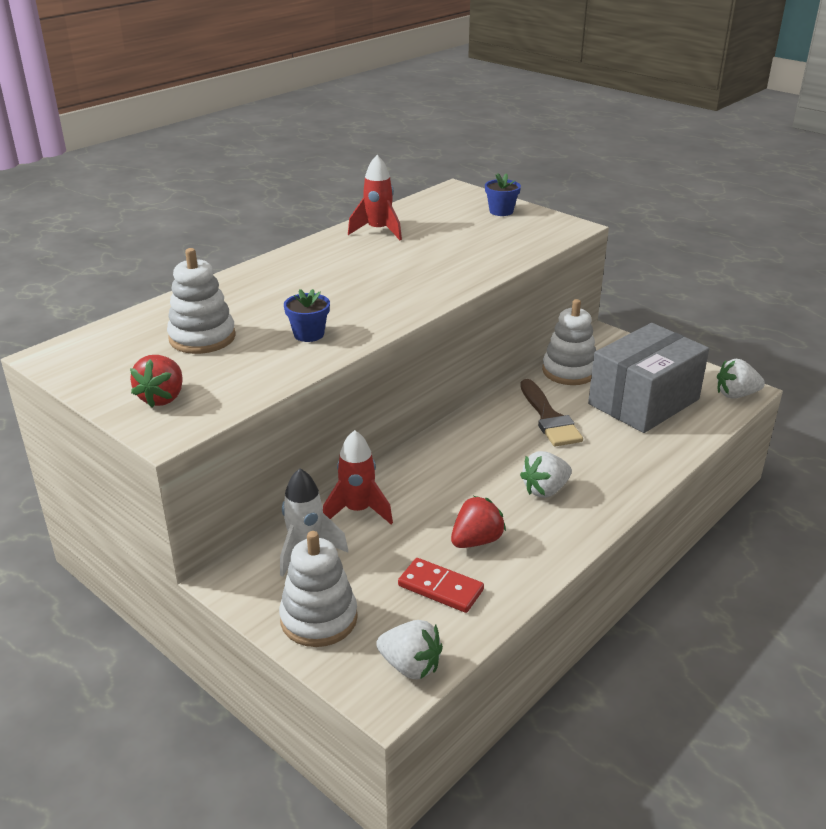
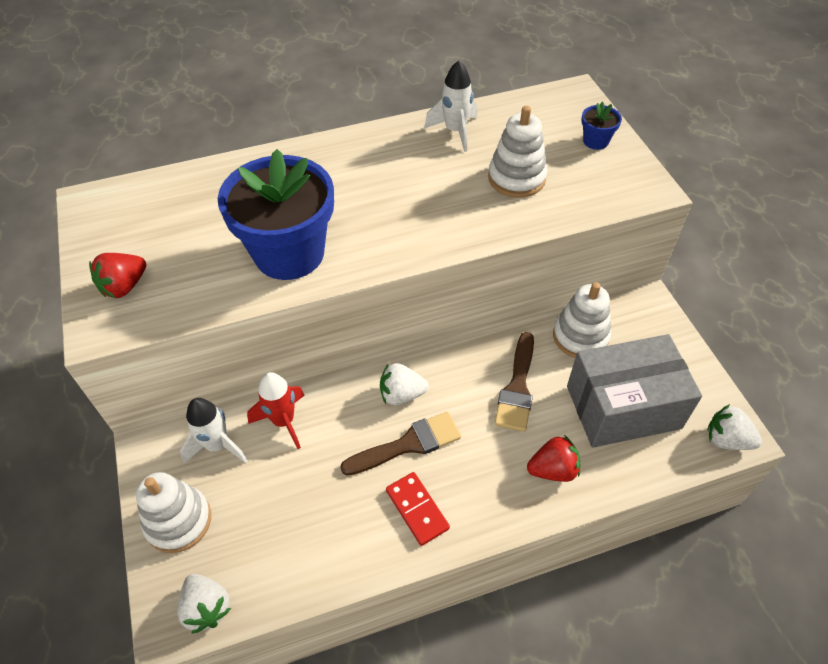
camera: 30 degrees right, 20 degrees up
(202, 338) = (206, 223): white stacking toy -> white stacking toy (516, 178)
(309, 334) = (289, 253): blue flower pot -> blue flower pot, size x2.43
(378, 231) = (455, 131): red rocket -> white rocket
(440, 588) = (286, 539): red domino -> red domino (417, 509)
(476, 541) = (350, 502): red strawberry -> red strawberry (553, 469)
(491, 484) = (408, 444): none -> brown brush
(545, 490) = (449, 473): white strawberry -> white strawberry (401, 394)

